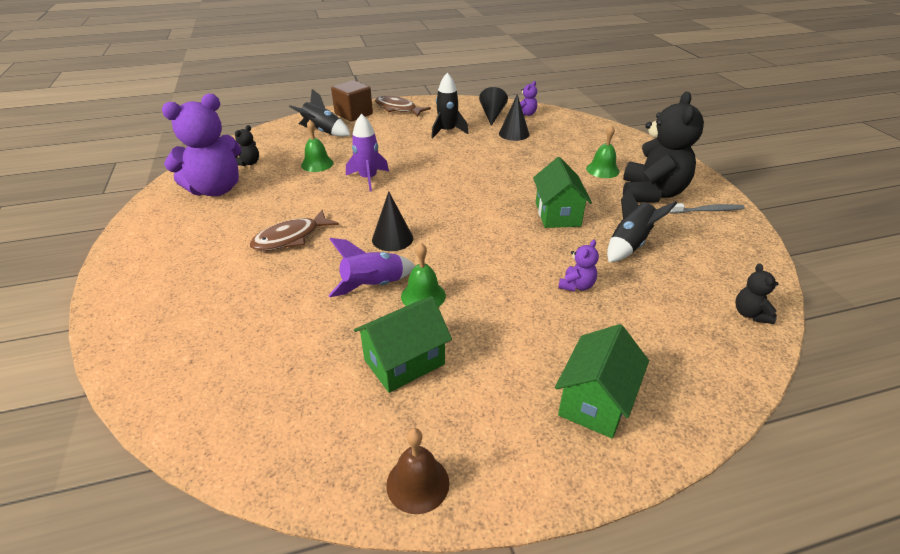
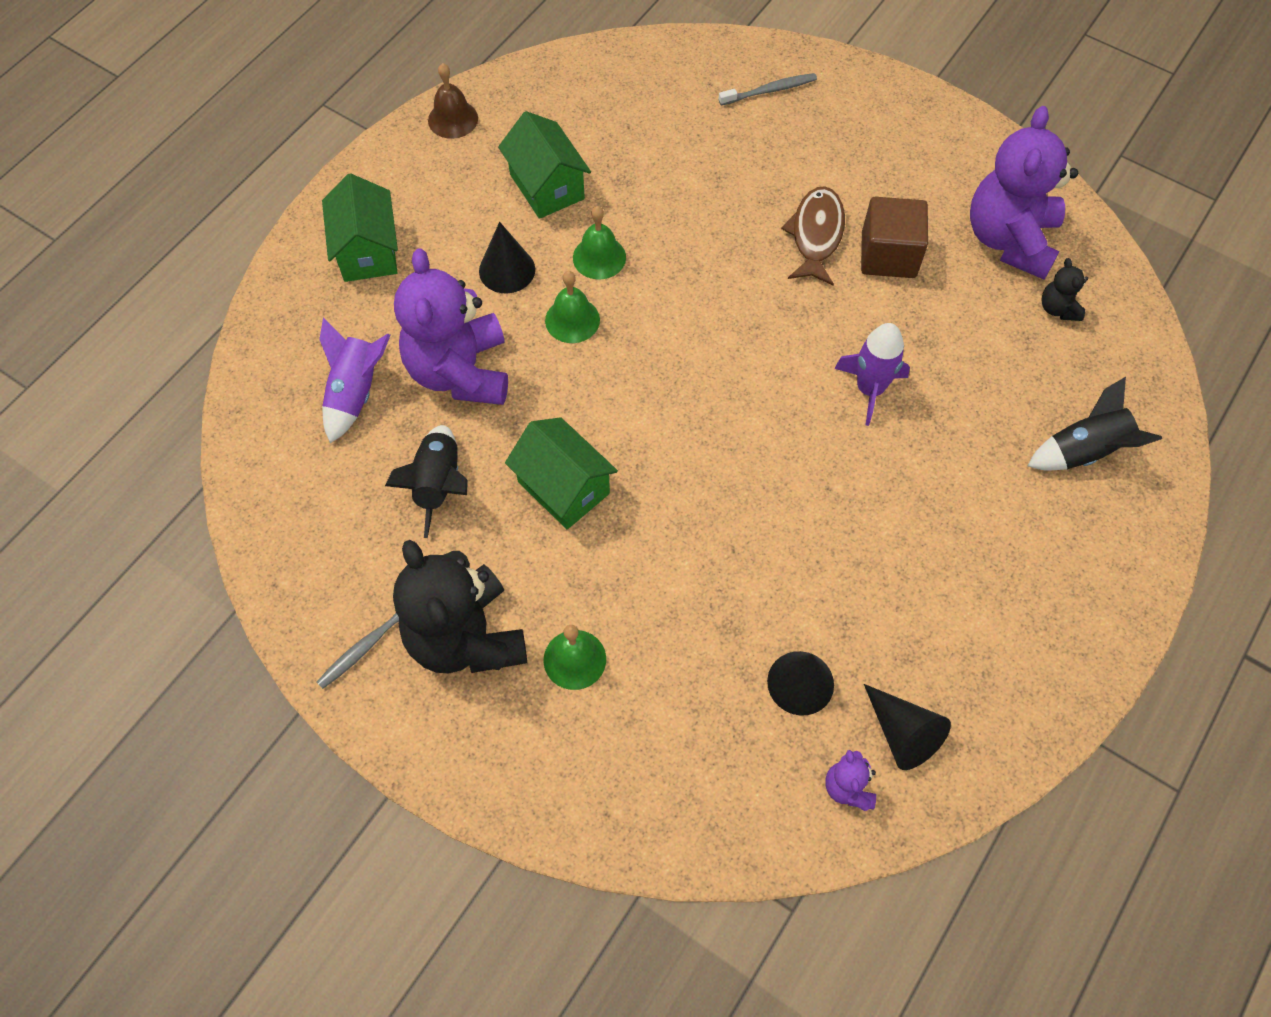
camera: 140 degrees right, 25 degrees up
(169, 327) = (770, 90): none -> grey toothbrush
(317, 164) = (974, 371): green bell -> green bell (572, 320)
(353, 114) = (1121, 543): brown cube -> brown cube (888, 255)
(373, 286) = (657, 237): purple rocket -> purple rocket (356, 392)
(392, 239) = (712, 307): black cone -> black cone (507, 270)
(398, 109) = (1080, 622): brown fish -> none
(404, 362) = (547, 186): green house -> green house turned 45 degrees counterclockwise
(447, 131) = (911, 604): black rocket -> none
(576, 286) = (460, 371): purple teddy bear -> purple teddy bear, size x2.34
(750, 314) = (261, 449): black teddy bear -> none

